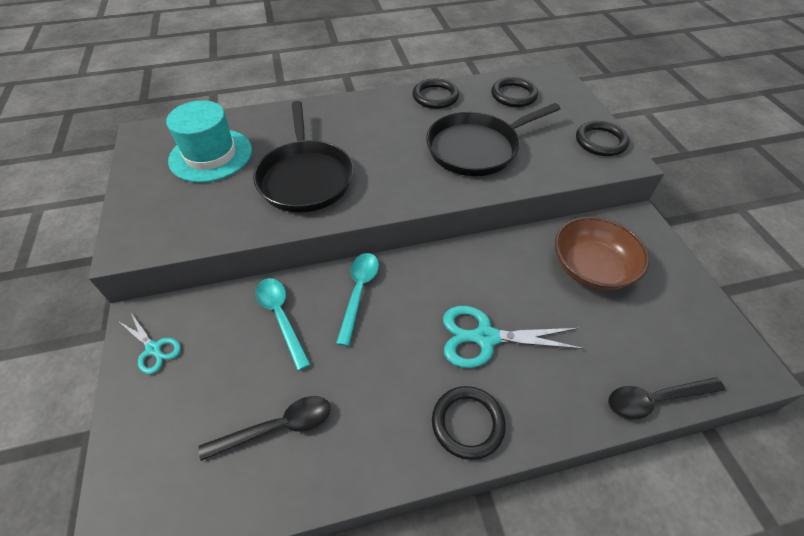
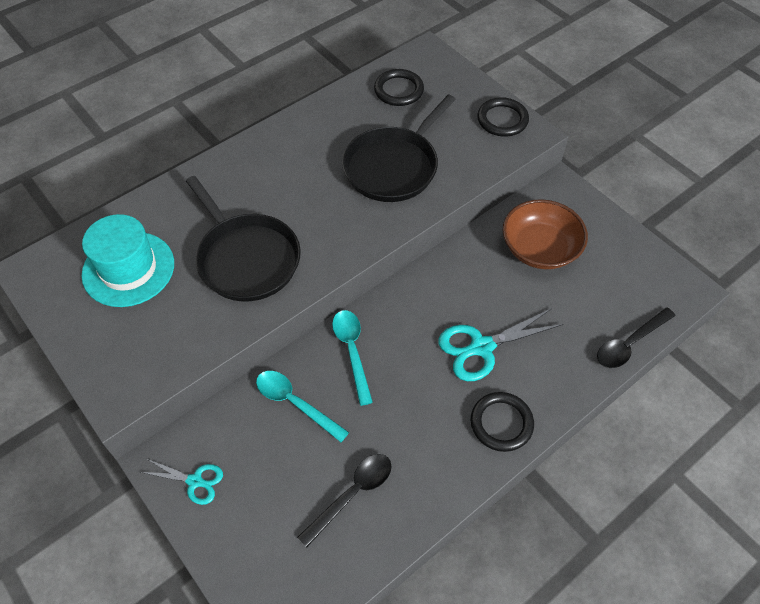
camera: 25 degrees left, 5 degrees up
(435, 96) = (321, 117): black ring -> none

